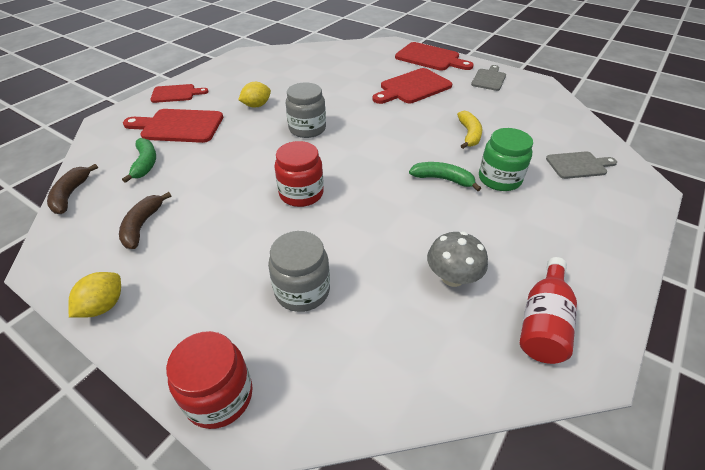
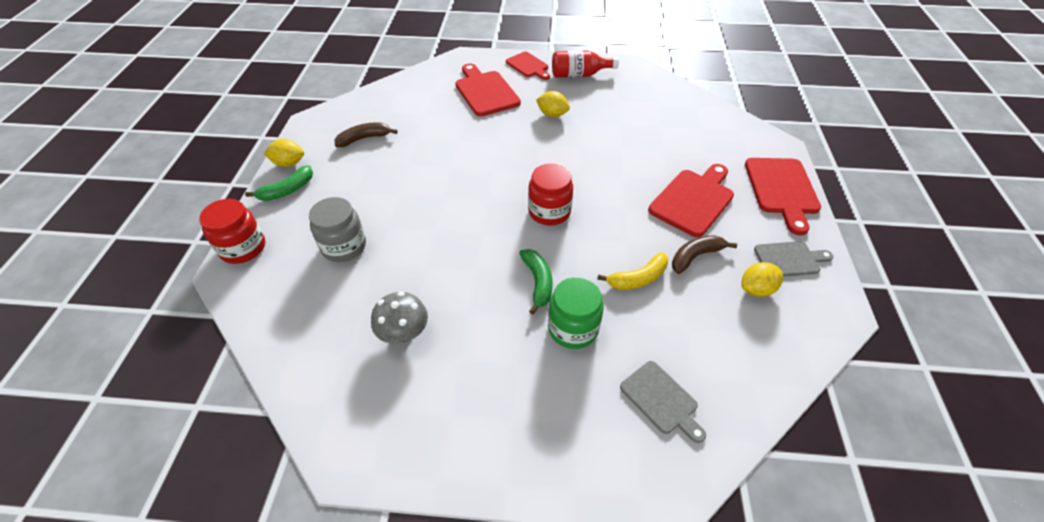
camera: 60 degrees right, 5 degrees up
(71, 195) = (374, 92): brown banana -> brown banana (695, 256)
(145, 164) = (428, 103): green banana -> green banana (287, 190)
(301, 194) = (450, 197): red jar -> red jar (549, 212)
(307, 129) = (543, 160): grey jar -> none
(413, 87) = (693, 200): red cutting board -> red cutting board turned 105 degrees clockwise
(506, 98) = (756, 289): none -> yellow lemon
(543, 322) = (381, 415): red bottle -> red bottle (579, 75)

